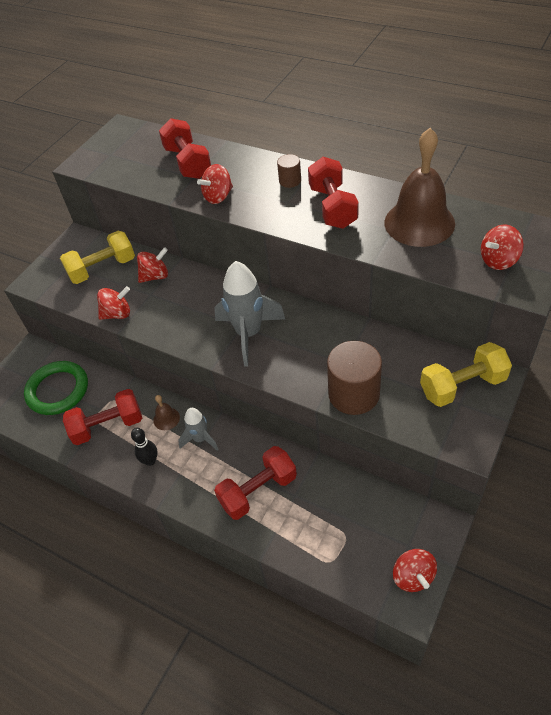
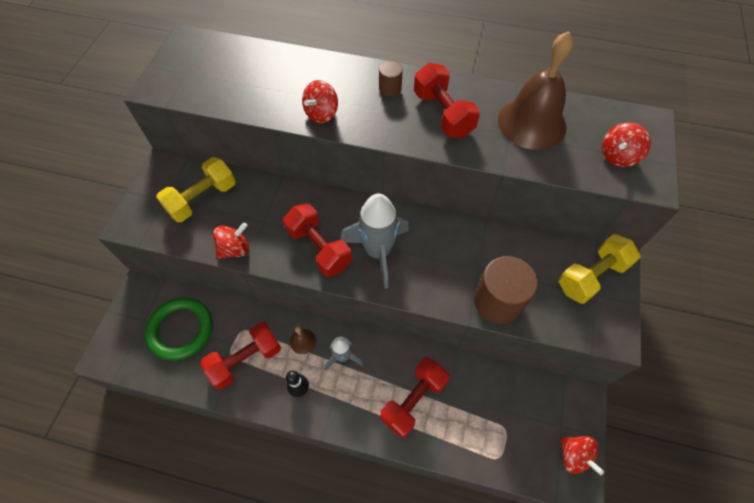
camera: 20 degrees left, 10 degrees up
(155, 276) = (262, 200): red spinning top -> none
(187, 163) = (275, 76): red dumbbell -> red dumbbell (319, 248)

